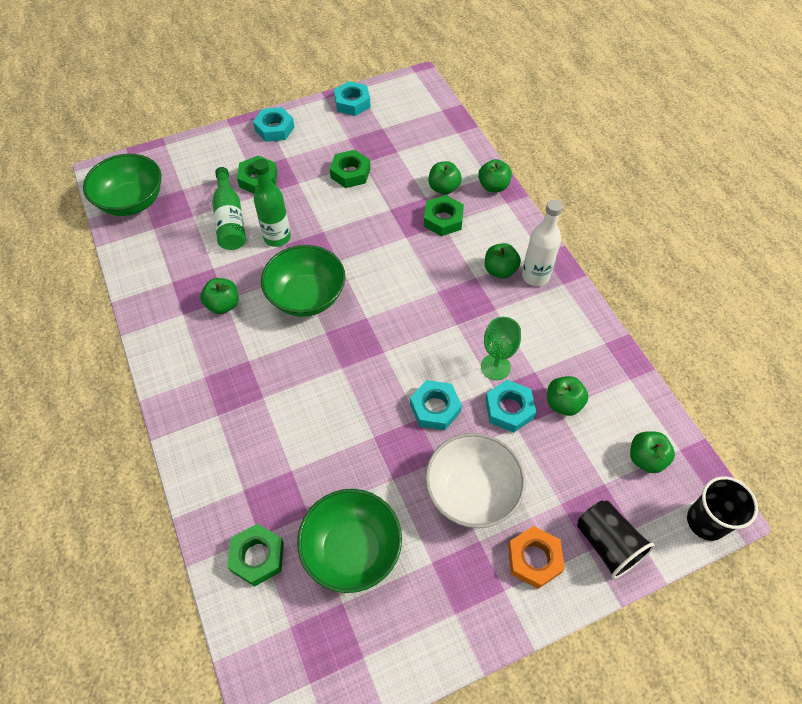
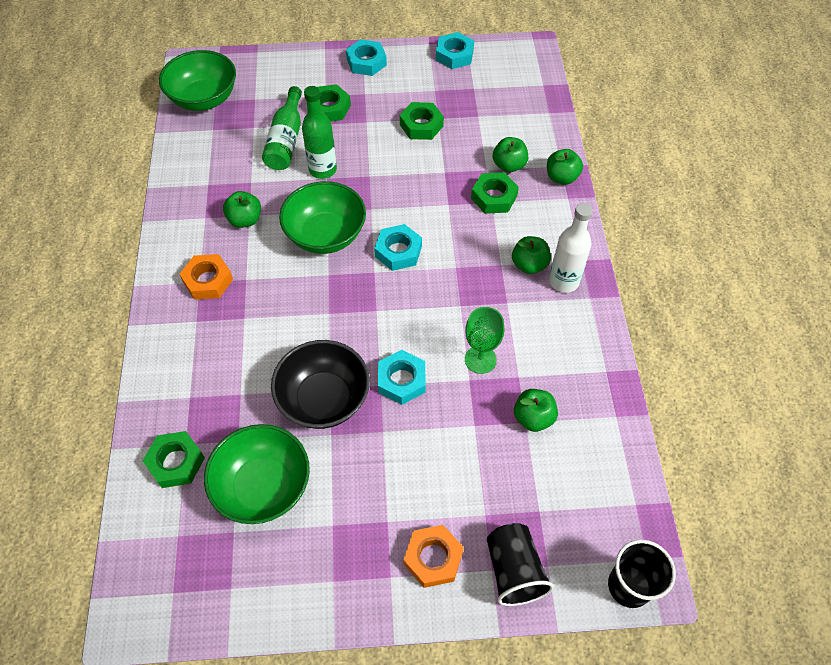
camera: 20 degrees right, 0 degrees up
(212, 373) = (208, 281): none -> orange nut
(372, 449) = (324, 399): none -> black bowl
(471, 492) = (401, 472): white bowl -> none
(509, 409) = (475, 405): turquoise nut -> turquoise nut (398, 251)
(646, 458) = (594, 501): green apple -> none

